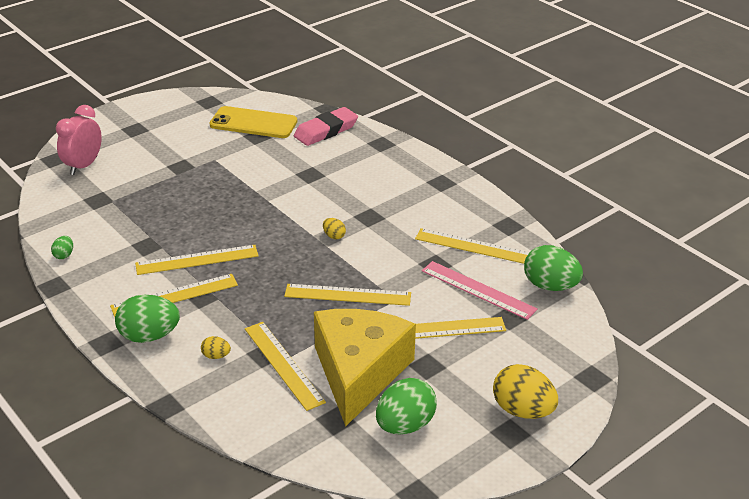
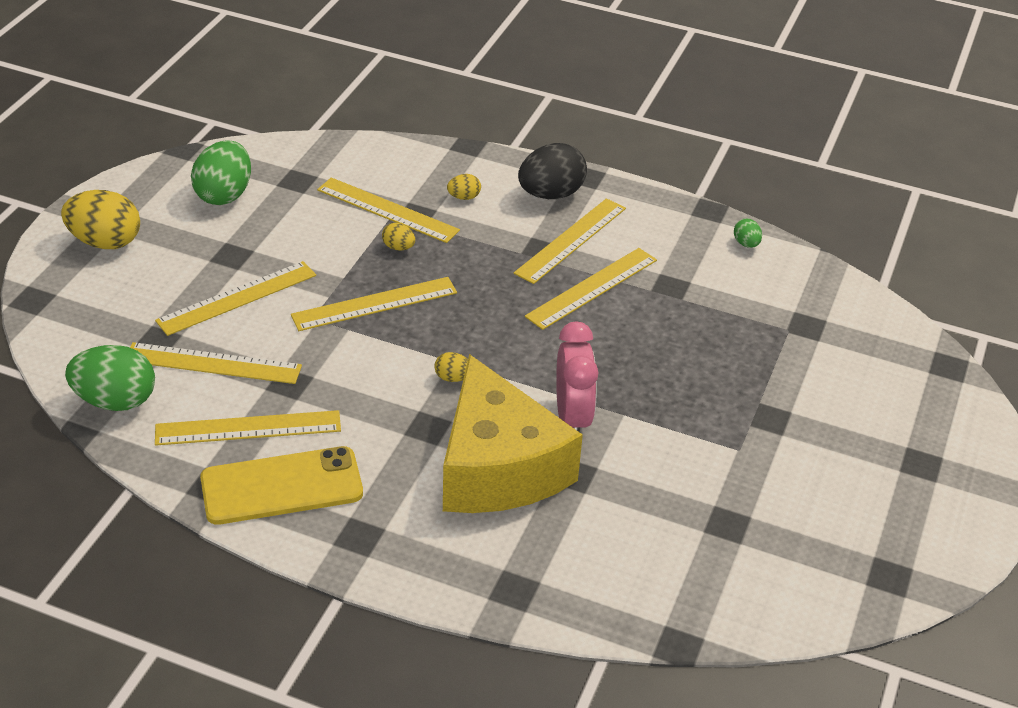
camera: 150 degrees right, 5 degrees up
(83, 166) = (896, 369): pink clock -> pink clock (572, 418)
(149, 336) = (551, 194): green egg -> black egg
(253, 123) = (762, 551): yellow phone -> yellow phone (282, 486)
(300, 330) = (398, 247): none -> yellow egg
(326, 131) = (630, 582): pink eraser -> none
(359, 373) = (302, 226): yellow cheese -> yellow cheese (498, 467)
(478, 290) = (213, 363): pink ruler -> yellow ruler

